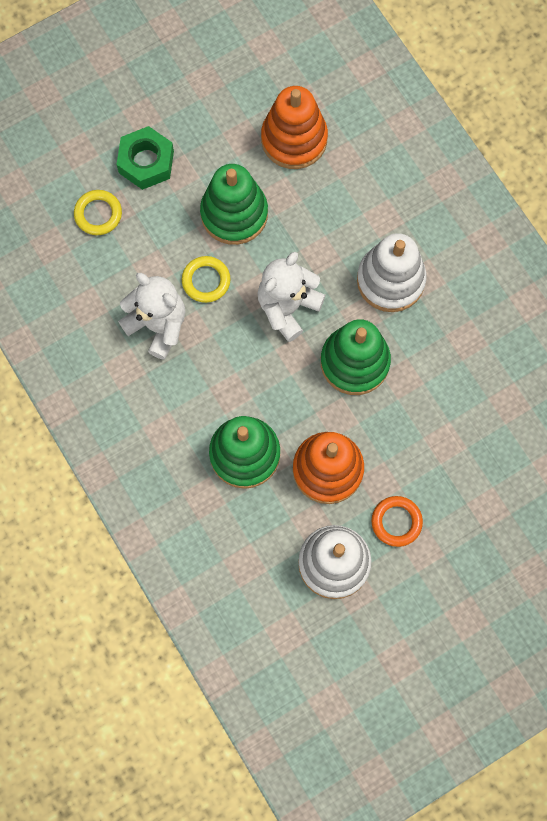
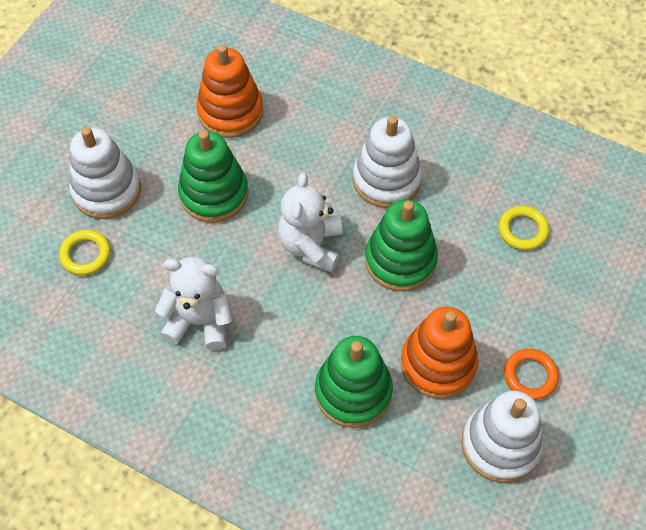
camera: 30 degrees left, 15 degrees down
(146, 162) = (107, 190): green nut -> white stacking toy
(206, 281) = (222, 261): yellow ring -> yellow ring (522, 230)

